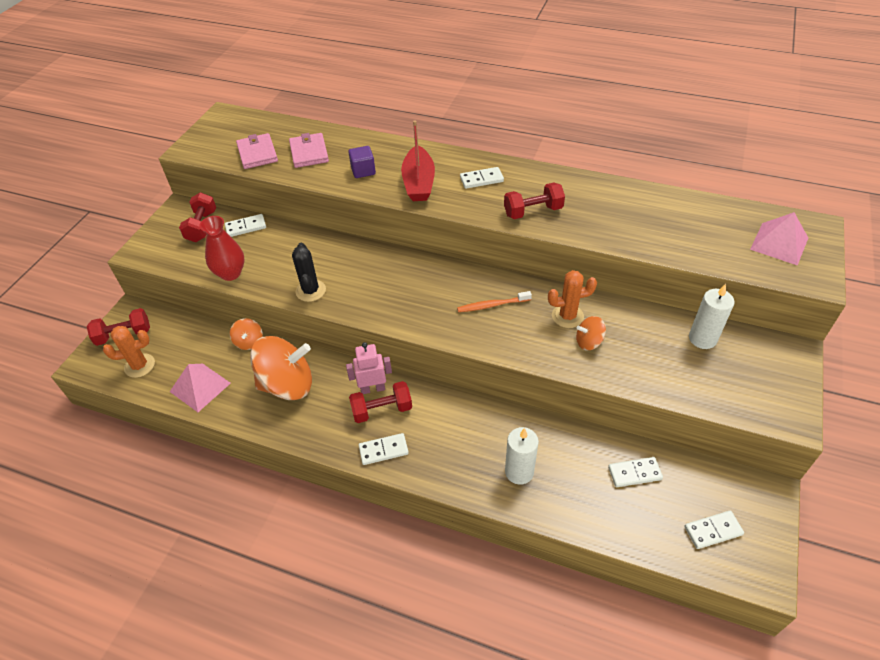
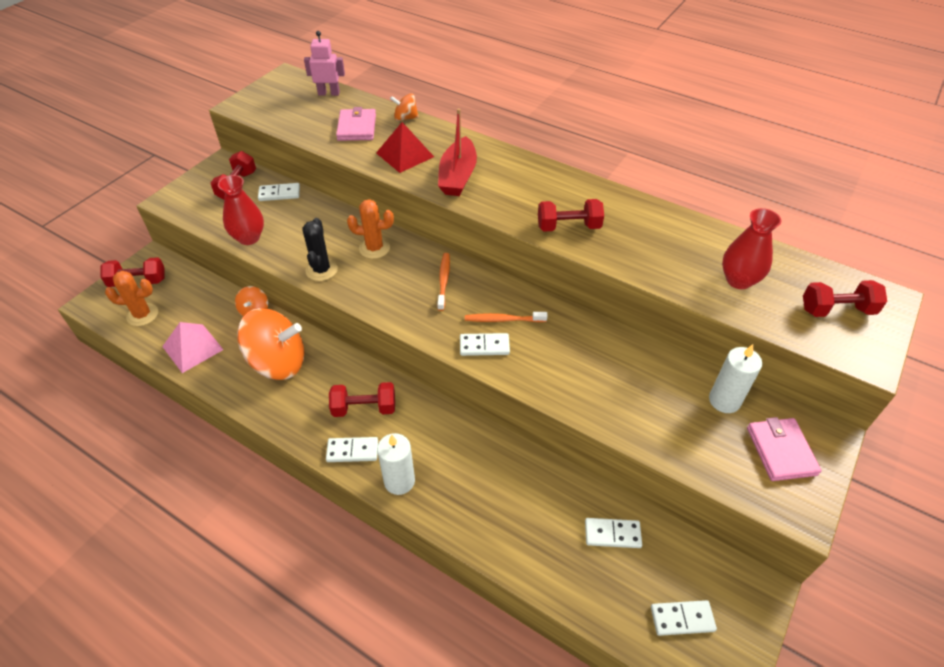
camera: 10 degrees right, 0 degrees up
(257, 153) = (305, 120): pink wallet -> pink wallet (781, 451)
(363, 171) = (405, 155): purple cube -> red pyramid
(373, 388) = (362, 384): pink robot -> pink robot (329, 93)
(427, 280) = (443, 281): none -> orange toothbrush
(481, 179) = (524, 184): white domino -> white domino (484, 346)
(519, 472) = (487, 505): white candle -> white candle (399, 481)
(567, 316) = (581, 347): orange cactus -> orange cactus (374, 248)
(589, 342) = (595, 379): orange spinning top -> orange spinning top (405, 118)
(692, 232) = (738, 280): none -> red vase
(779, 243) = (837, 310): pink pyramid -> red dumbbell

